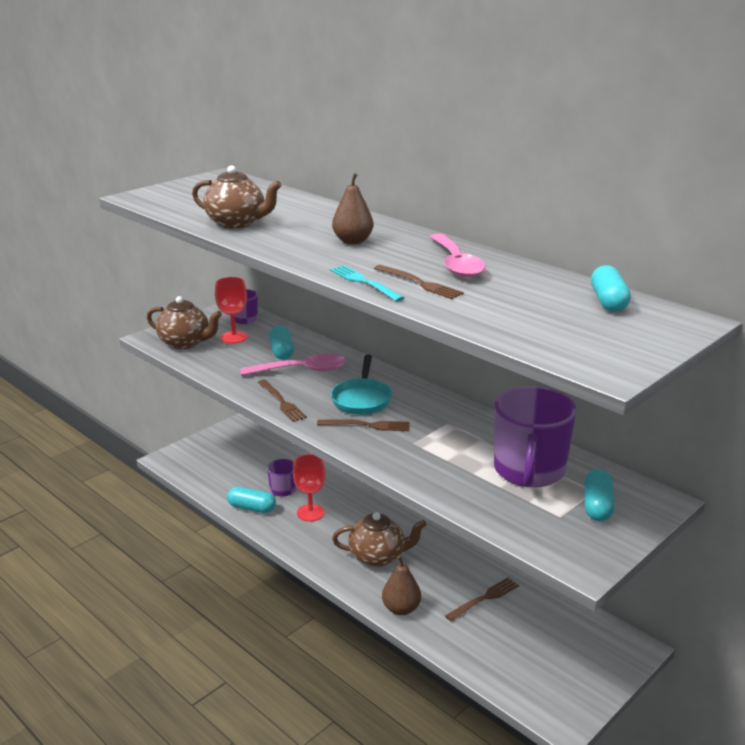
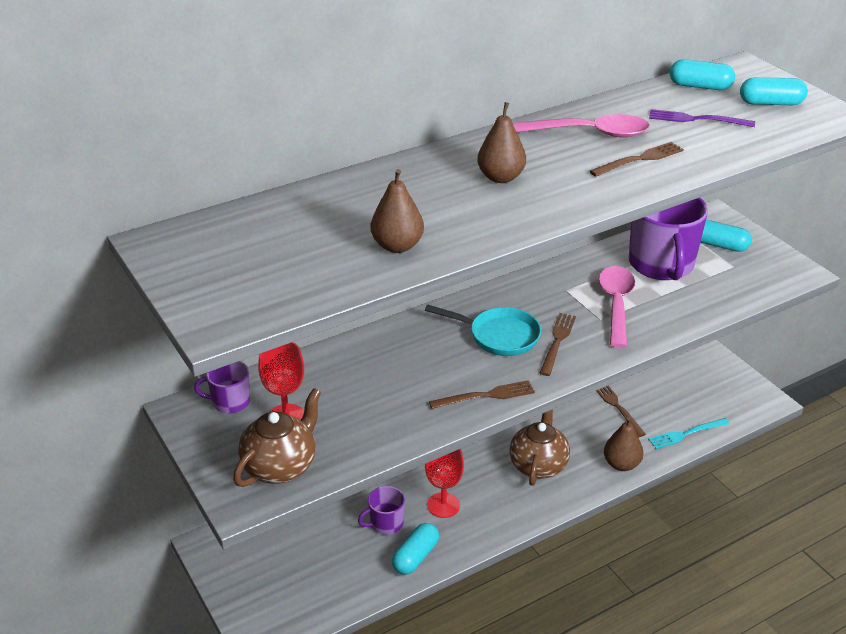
camera: 75 degrees left, 10 degrees up
(237, 223) = (397, 246): brown teapot -> brown pear
(282, 351) = (351, 380): turquoise capsule -> turquoise capsule (771, 103)
(302, 370) = (411, 370): pink spoon -> pink spoon (616, 304)
(364, 282) = (631, 187): turquoise fork -> turquoise fork (686, 434)
(526, 302) = (696, 119): none -> purple fork
(529, 470) = (661, 264): purple mug -> purple mug turned 60 degrees clockwise

